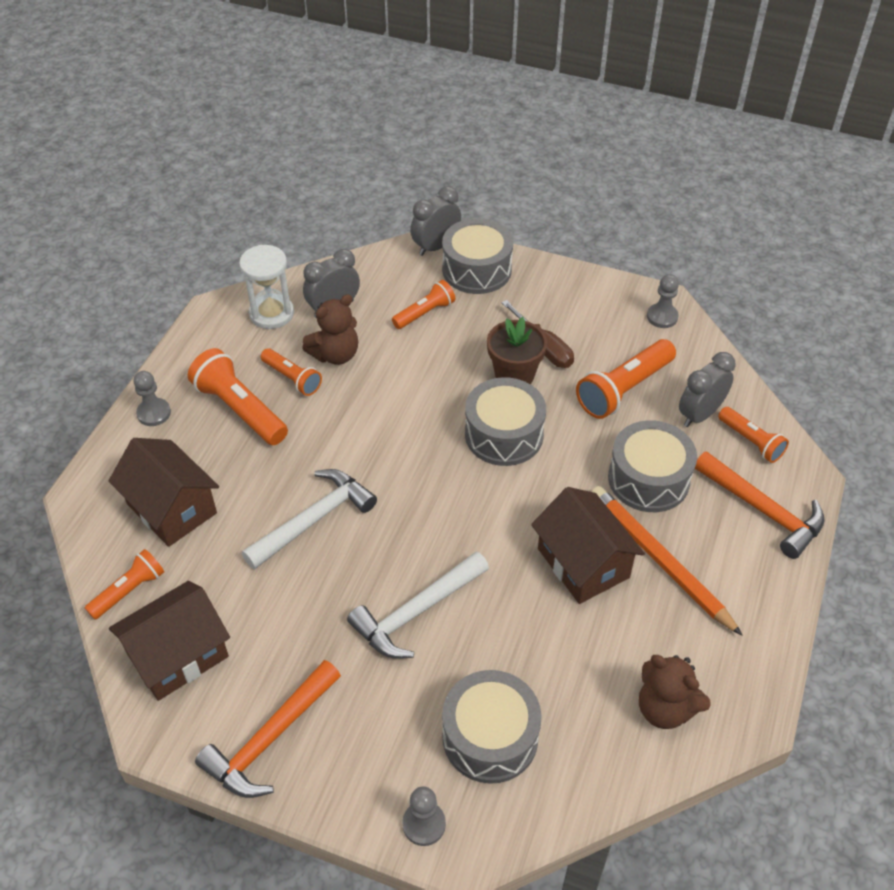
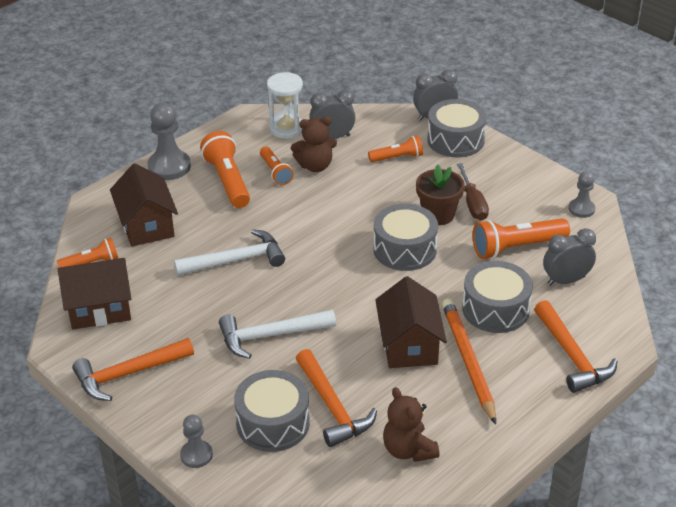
camera: 25 degrees right, 10 degrees down
(154, 413) = (169, 167): grey pawn -> grey pawn, size x1.70
(547, 685) = (333, 407): none -> orange hammer
(751, 441) = (595, 309): orange flashlight -> none

